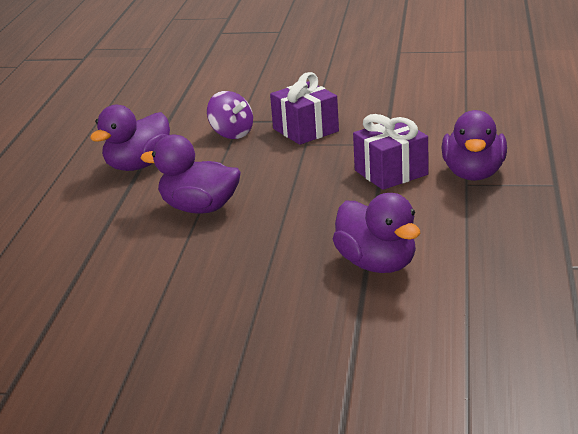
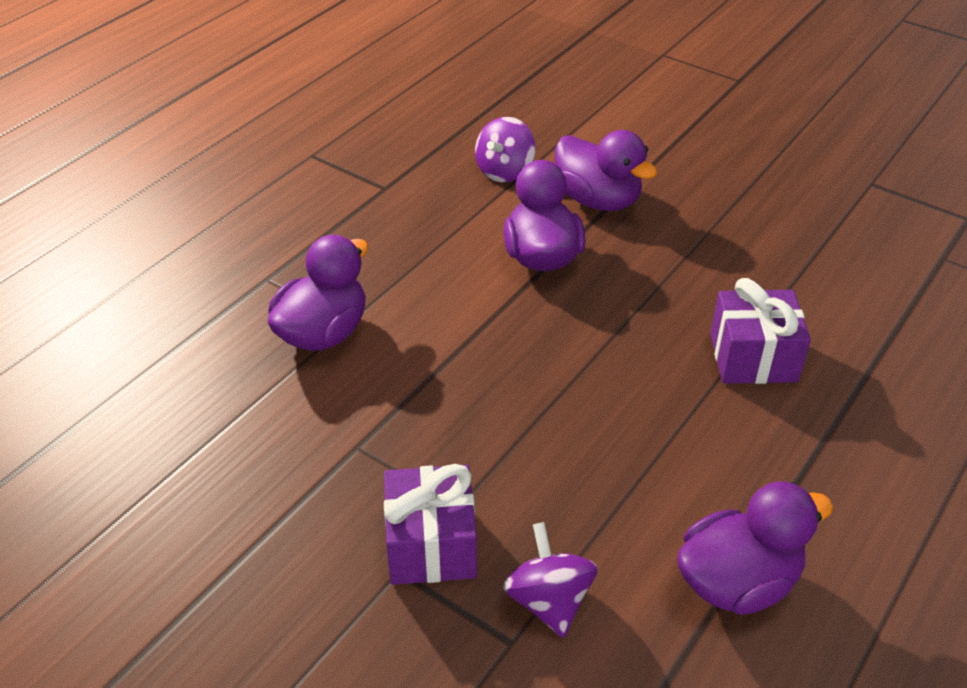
camera: 155 degrees left, 15 degrees up
(199, 208) = (682, 427): purple duck -> purple duck (598, 200)
(391, 172) = (407, 381): purple gift -> purple gift (753, 357)
(486, 320) = (505, 171): none -> purple spinning top

